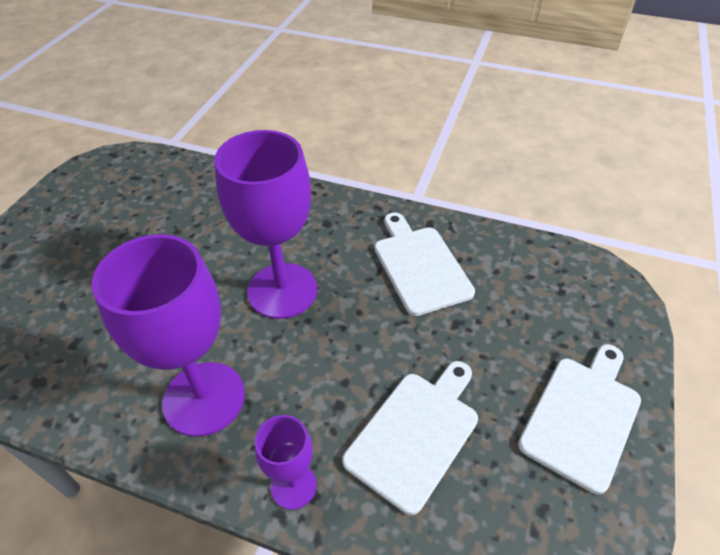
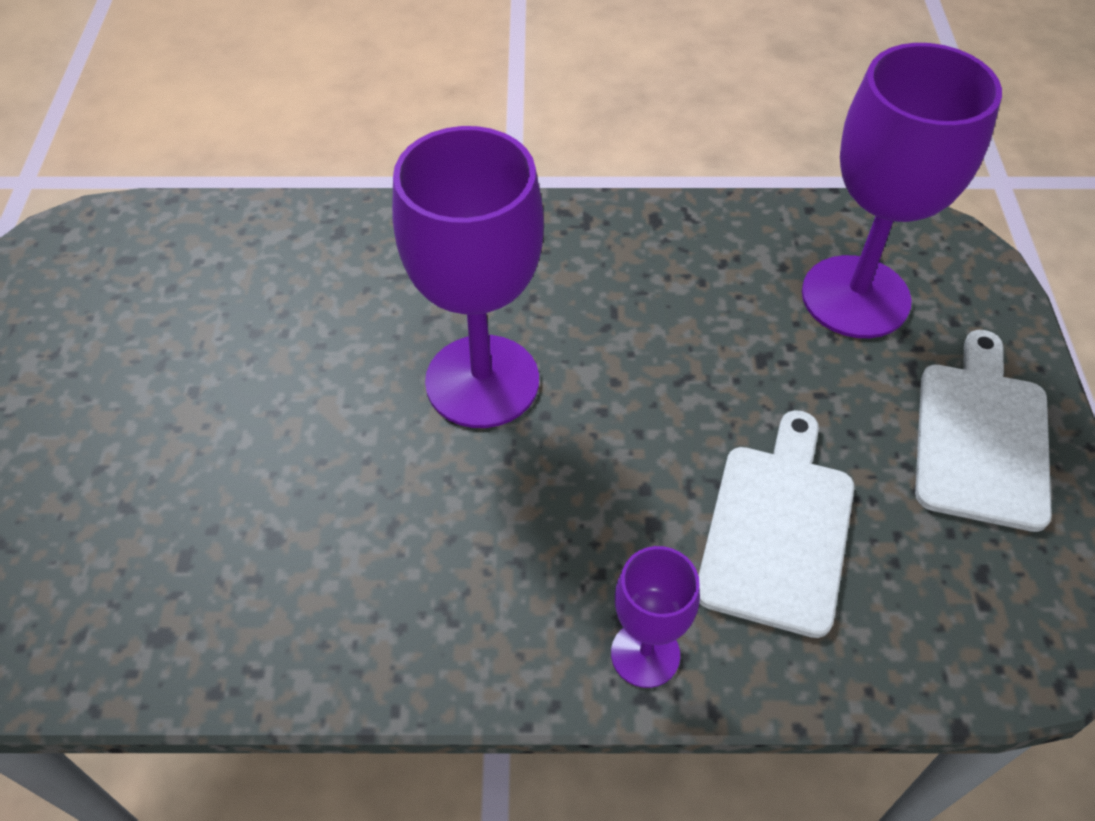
camera: 20 degrees left, 5 degrees up
(204, 398) = (447, 577): purple goblet -> purple goblet (855, 297)
(420, 266) = (671, 287): white cutting board -> none

